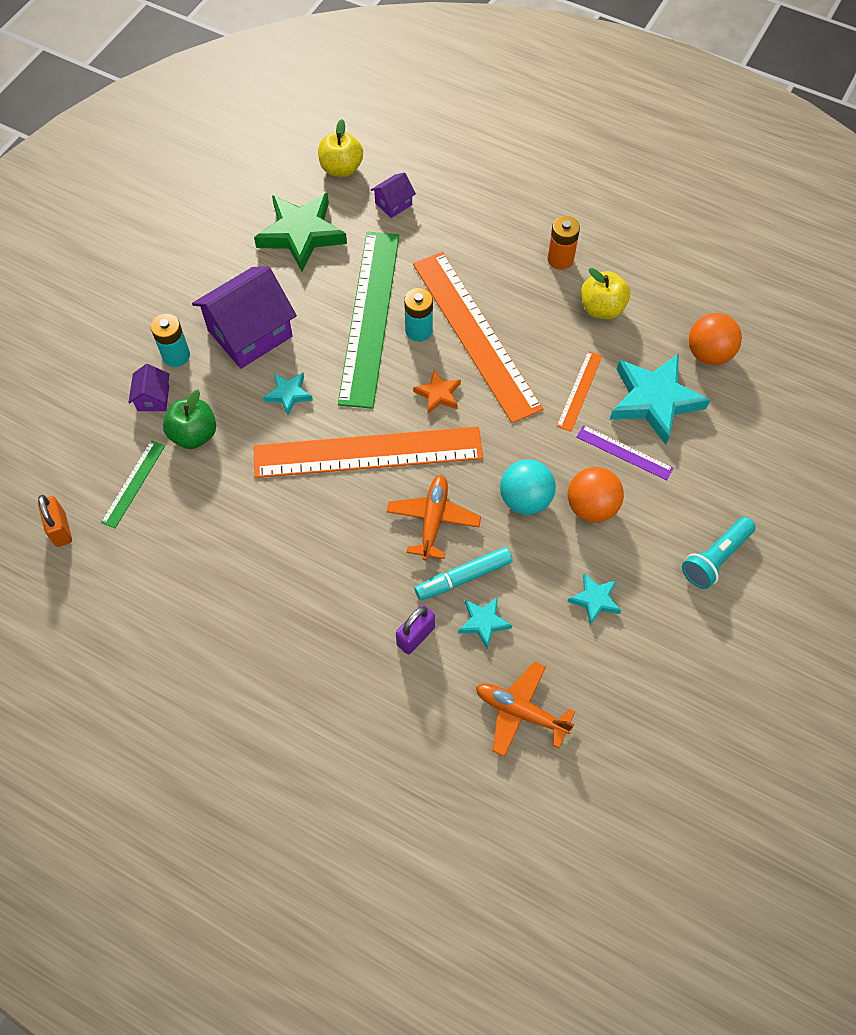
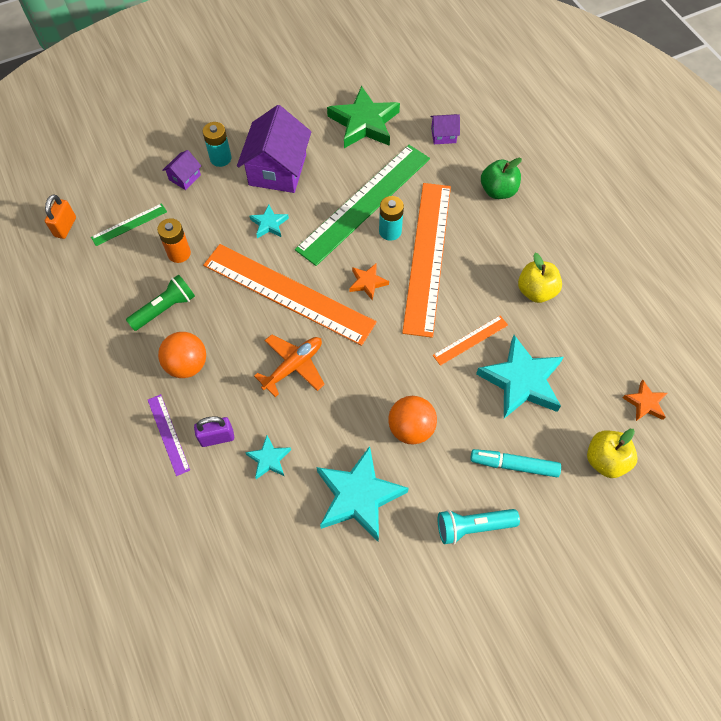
camera: 35 degrees right, 0 degrees up
(194, 434) = (190, 215): green apple -> green apple (498, 191)
(250, 333) = (277, 170): purple house -> purple house turned 75 degrees counterclockwise
(251, 546) = (165, 308): none -> green flashlight
(341, 169) = (427, 93): yellow apple -> yellow apple (605, 460)
(463, 577) = (281, 419): turquoise marker -> turquoise marker (514, 465)
(520, 712) = (242, 538): orange plane -> none
(525, 499) = (368, 392): turquoise ball -> none
(560, 259) = (533, 238): orange battery -> orange battery (179, 253)
(595, 600) = (358, 496): turquoise star -> turquoise star, size x2.02
(624, 452) = (467, 405): purple ruler -> purple ruler (168, 434)
(708, 354) = (593, 372): orange ball -> orange ball (187, 365)
(772, 354) = (645, 403): none -> orange star

